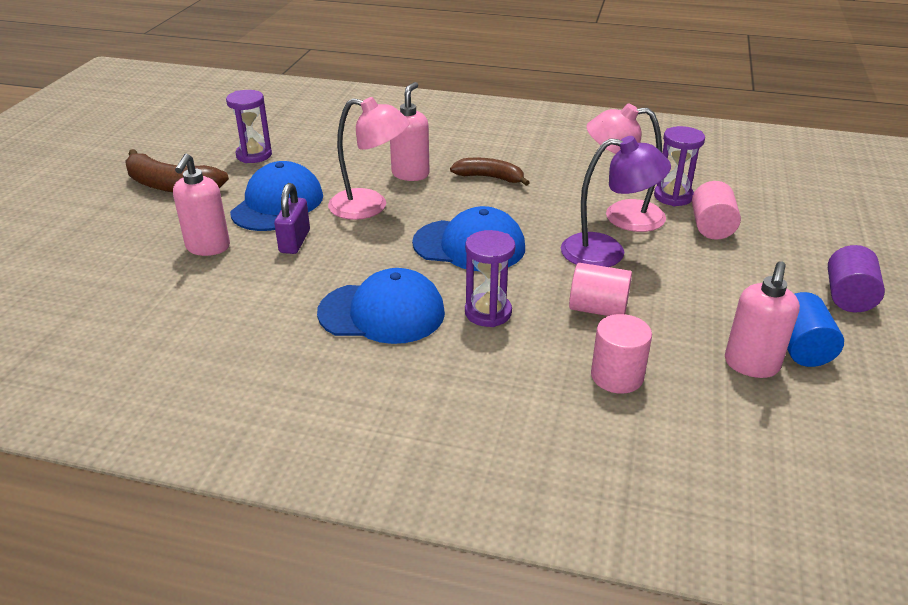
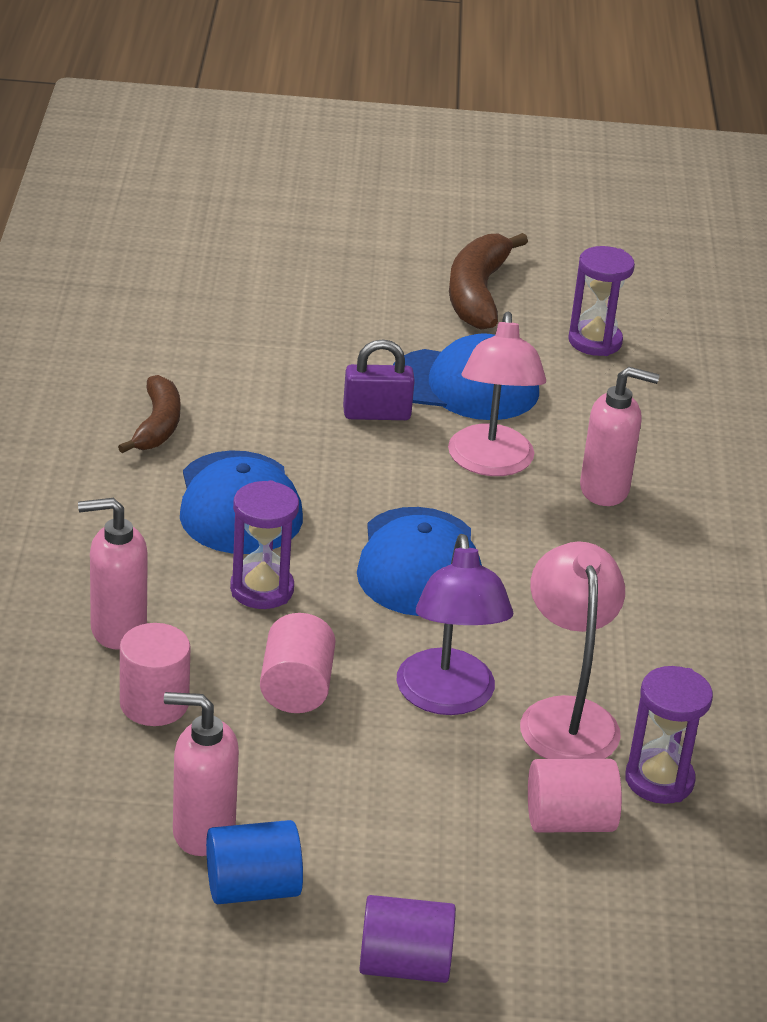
camera: 75 degrees right, 0 degrees up
(208, 247) = (339, 352): pink soap dispenser -> pink soap dispenser (117, 629)
(490, 177) = (631, 570): brown banana -> brown banana (157, 425)

